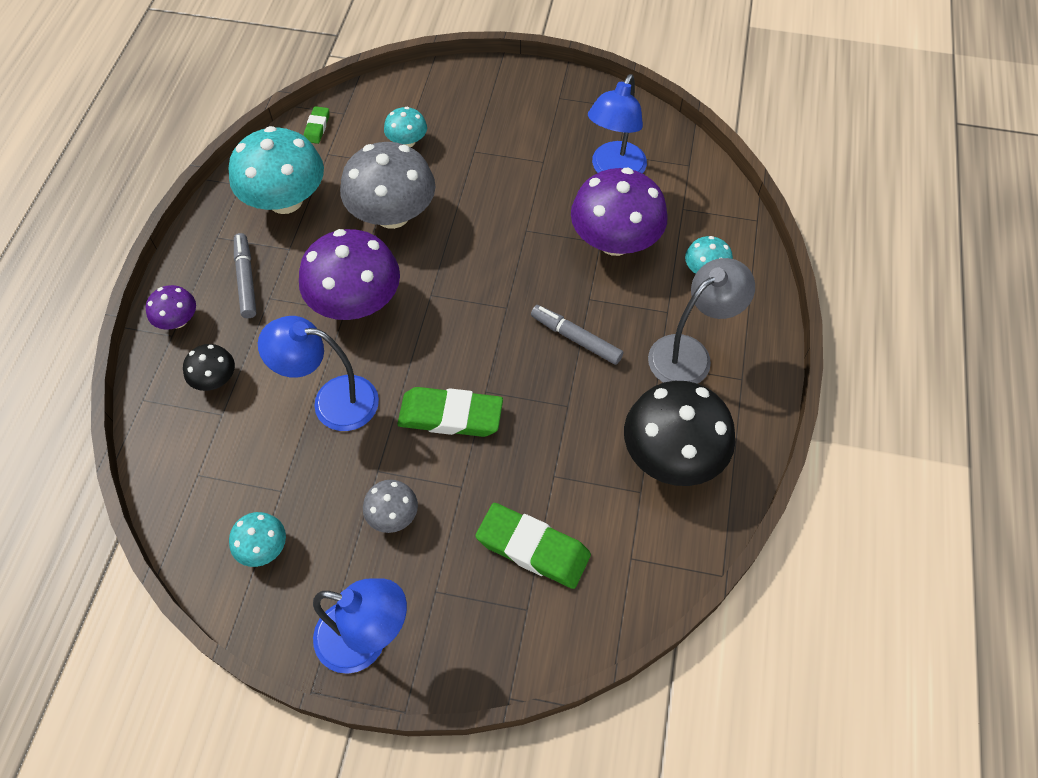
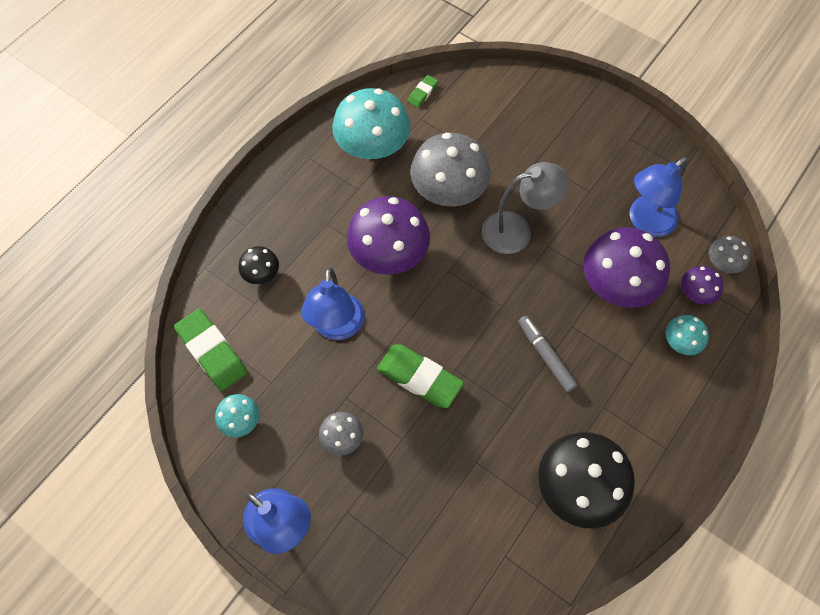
camera: 25 degrees right, 5 degrees up
(178, 320) = (254, 215): purple mushroom -> purple mushroom (695, 293)
(246, 280) = (316, 202): grey marker -> none
(332, 401) = (337, 327): blue lamp -> blue lamp turned 120 degrees counterclockwise
(407, 141) = (487, 131): turquoise mushroom -> none
(533, 548) = (434, 513): green eraser -> green eraser (212, 352)
(689, 353) = (633, 408): grey lamp -> grey lamp (517, 230)
(708, 182) = (722, 263): none -> grey mushroom

